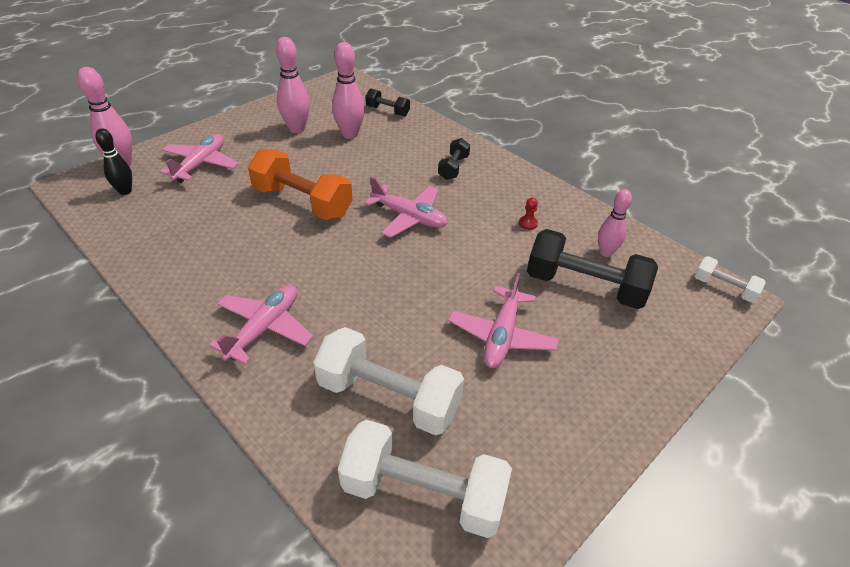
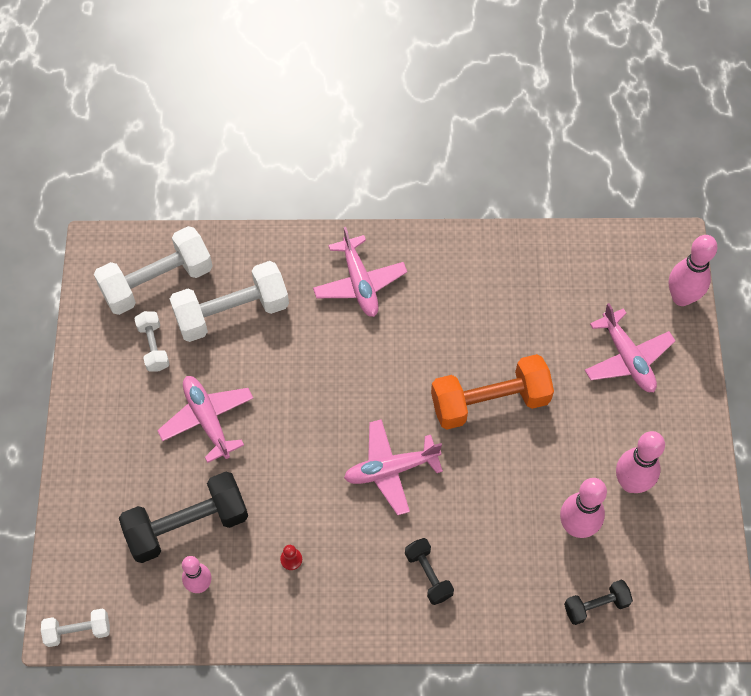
camera: 135 degrees right, 20 degrees up
(125, 191) = (627, 280): black bowling pin -> none
(491, 431) = (153, 346): none -> white dumbbell

